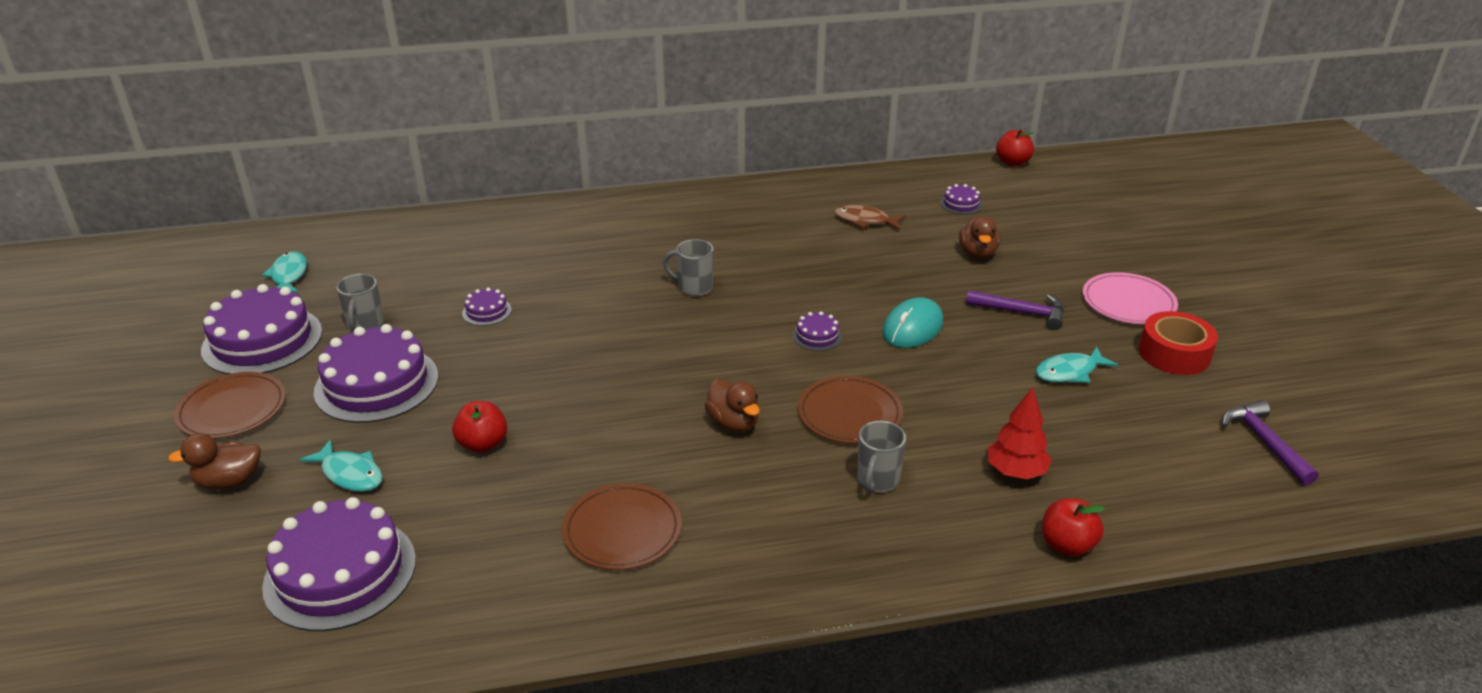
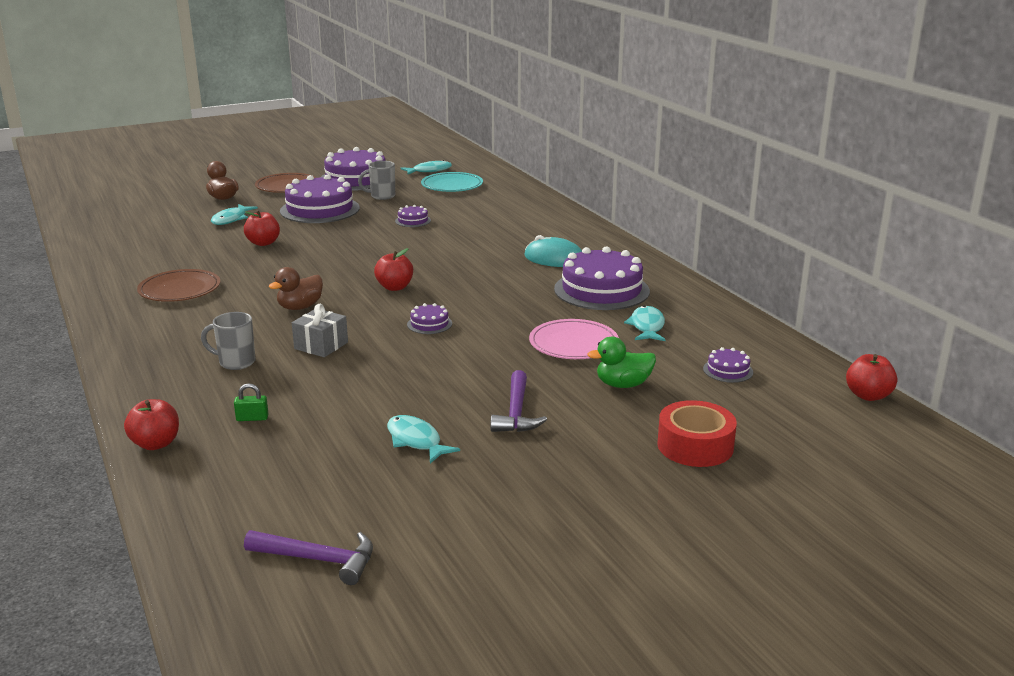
camera: 75 degrees right, 10 degrees down
(340, 573) = (147, 232): purple cake -> purple cake (601, 290)
(371, 266) = (452, 185): none -> turquoise plate
(694, 288) = (480, 274): grey mug -> none
(705, 348) = (394, 287): none -> red apple
(849, 414) = (321, 345): brown plate -> grey gift
(865, 221) = (647, 326): brown fish -> turquoise fish
(912, 328) = (461, 361): turquoise mouse -> turquoise mouse (554, 259)
(977, 253) = (623, 384): brown duck -> green duck
(1016, 472) = (252, 418): red tree -> green padlock
(1128, 302) = (574, 475): pink plate -> pink plate (573, 343)
(1174, 354) = (476, 504): red tape -> red tape (695, 446)
(1264, 442) = (319, 560): purple hammer -> purple hammer turned 45 degrees clockwise

